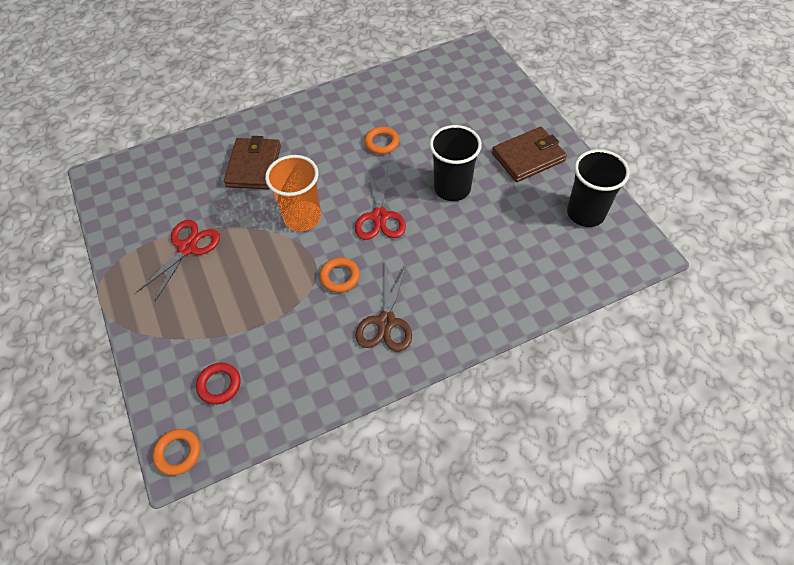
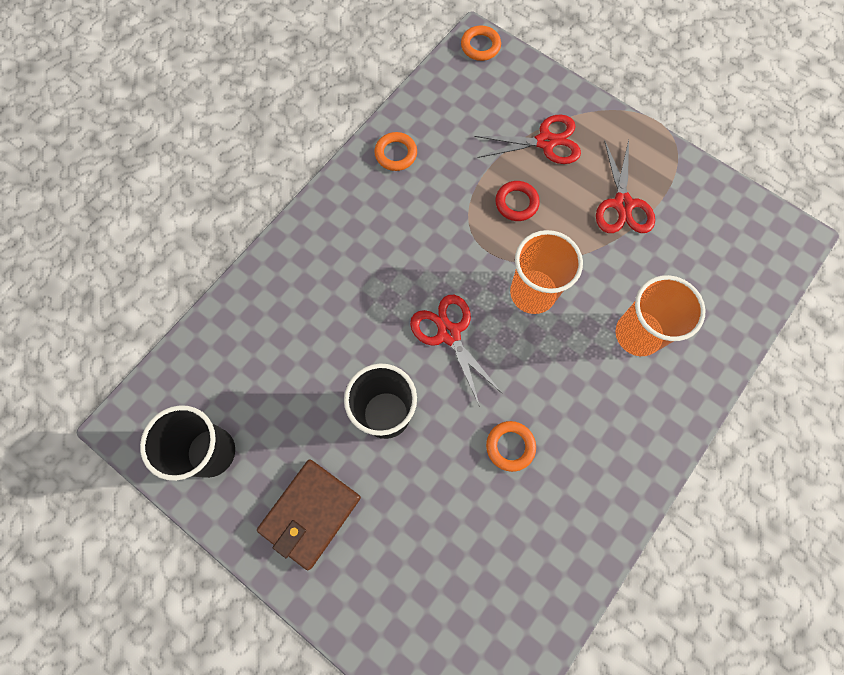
camera: 150 degrees right, 15 degrees up
(201, 323) = (545, 142): none -> red scissors
(219, 385) = (487, 103): red ring -> red ring (516, 203)
(254, 166) = (638, 334): brown wallet -> orange cup
(340, 277) = (448, 243): orange ring -> orange ring (396, 154)
(386, 322) = (375, 219): brown scissors -> none

